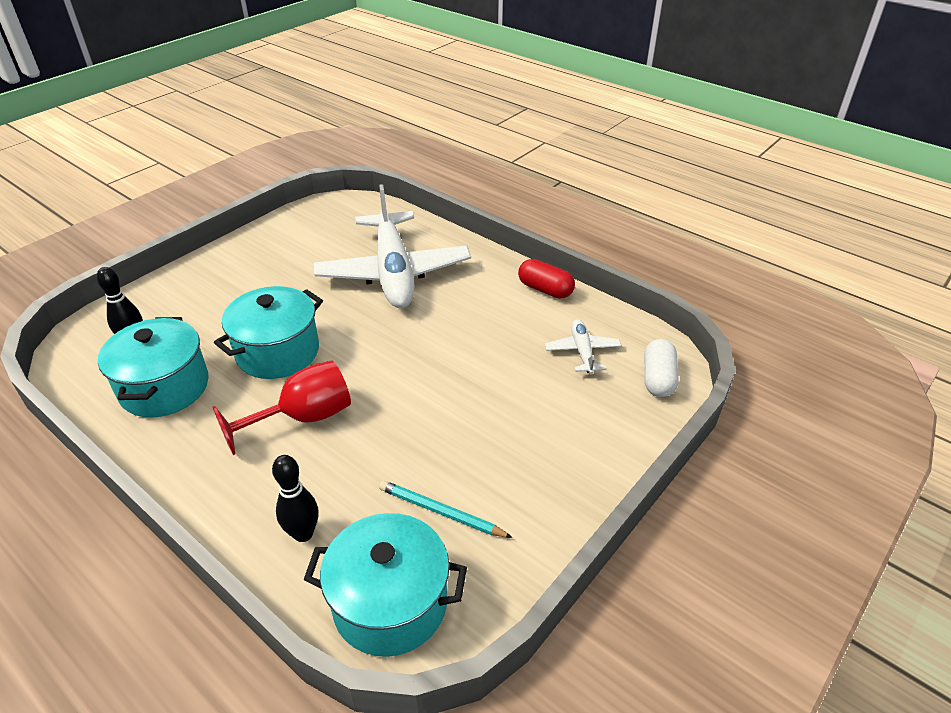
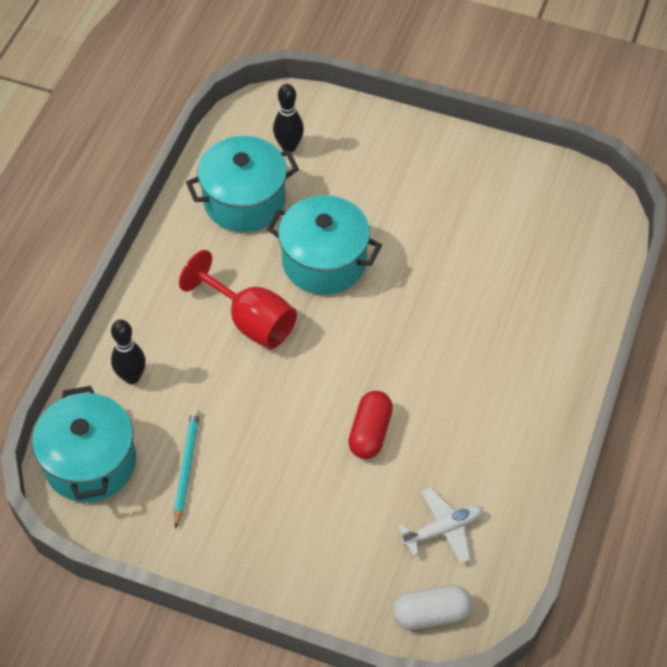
camera: 70 degrees right, 15 degrees up
(394, 272) = (493, 306): white plane -> none
(545, 289) = (536, 465): red capsule -> red capsule (370, 432)

